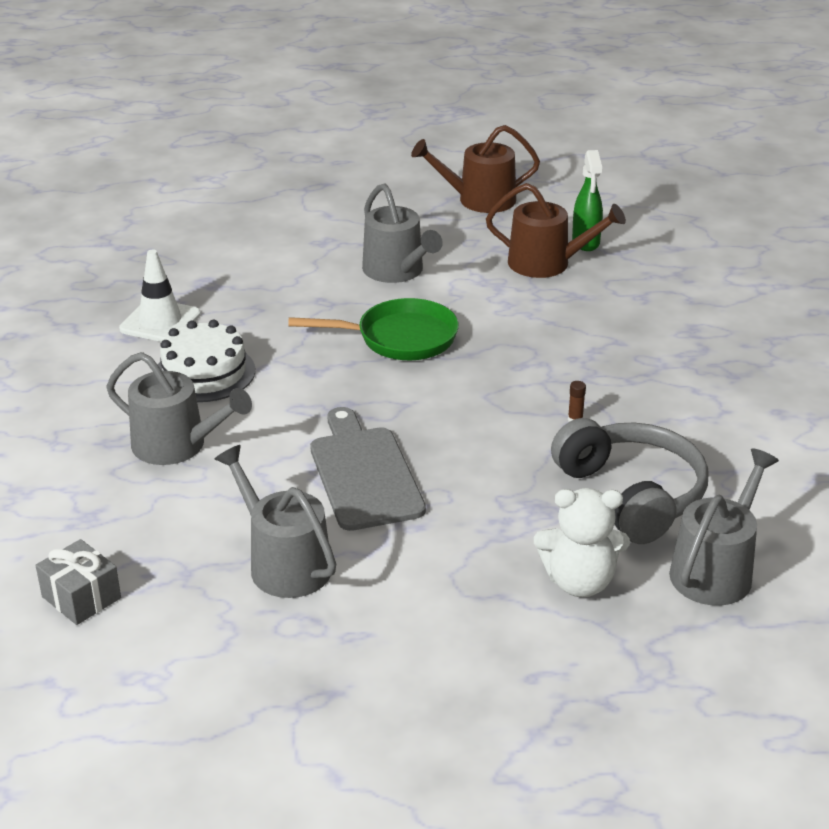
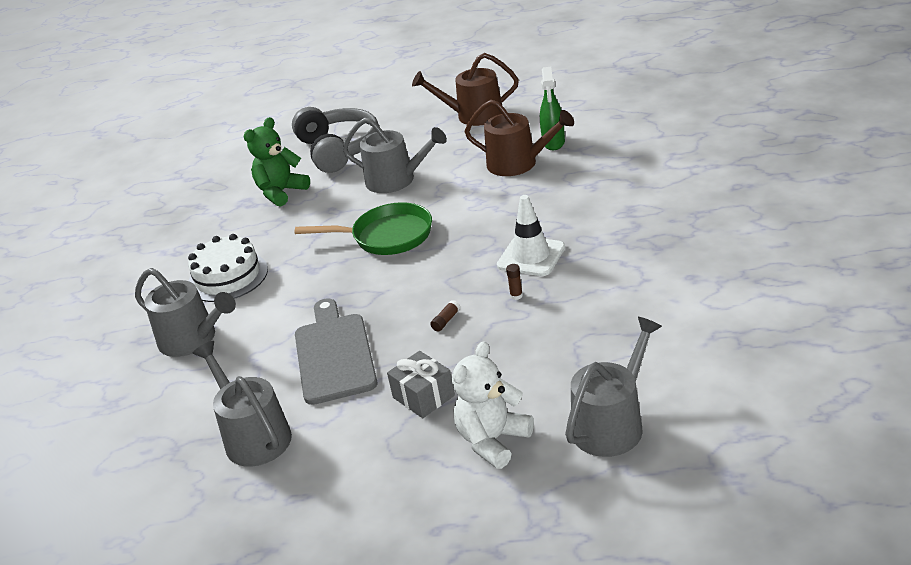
camera: 10 degrees right, 0 degrees up
(81, 597) = (89, 473): grey gift -> grey gift (423, 396)
(160, 322) = (203, 237): white traffic cone -> white traffic cone (531, 256)
(250, 274) = (281, 192): none -> green teddy bear
(397, 271) = (396, 180): grey watering can -> grey watering can turned 45 degrees counterclockwise
(495, 443) = (446, 321): none -> brown glue stick
(579, 582) = (493, 440): white teddy bear -> white teddy bear turned 120 degrees clockwise
(631, 495) = (551, 360): grey headphones -> grey headphones (338, 150)

